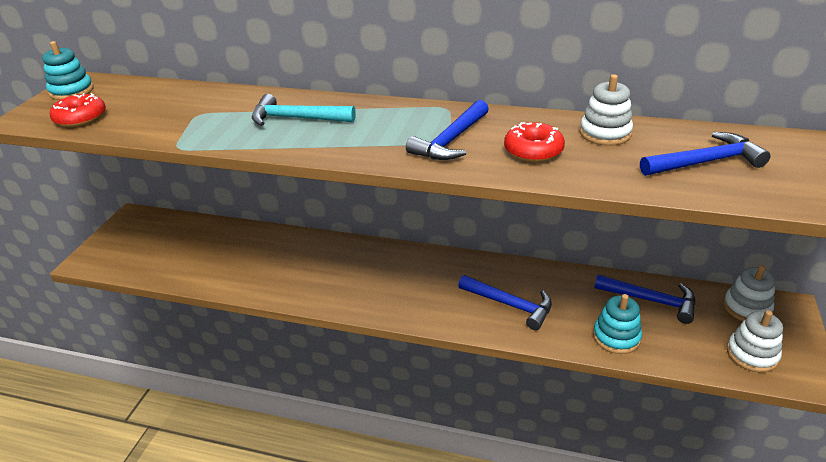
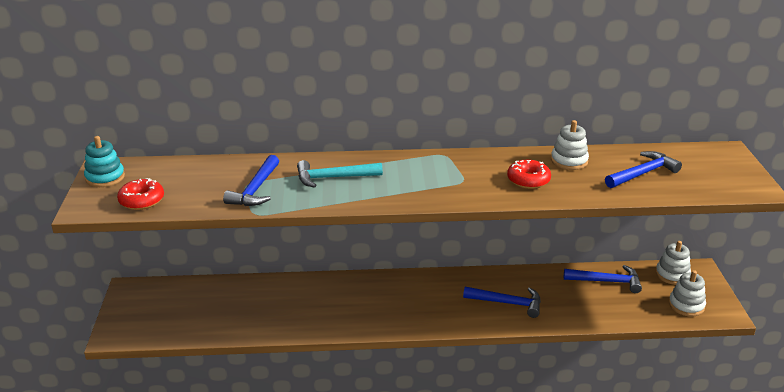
camera: 20 degrees left, 5 degrees down
(451, 141) = (466, 180): blue hammer -> blue hammer (255, 190)
(616, 337) = (593, 311): turquoise stacking toy -> none

